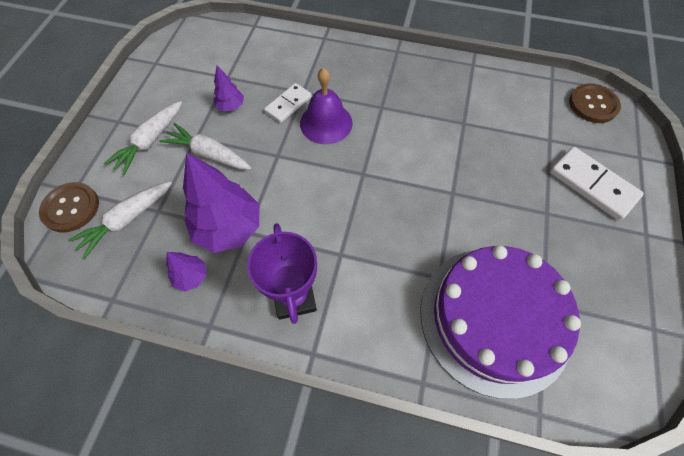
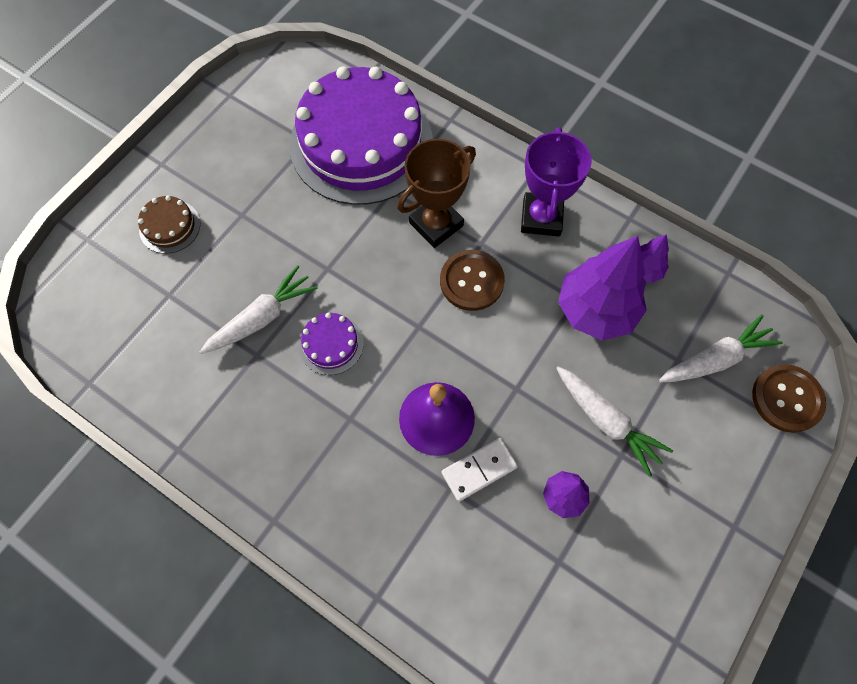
camera: 160 degrees left, 5 degrees up
(150, 141) = (686, 471): white carrot -> white carrot (262, 318)
(386, 258) = (436, 224): none -> brown trophy
(418, 143) = (331, 344): none -> purple cake
(592, 185) = (170, 226): white domino -> brown cake
(593, 104) = (74, 324): brown button -> brown button (471, 281)

